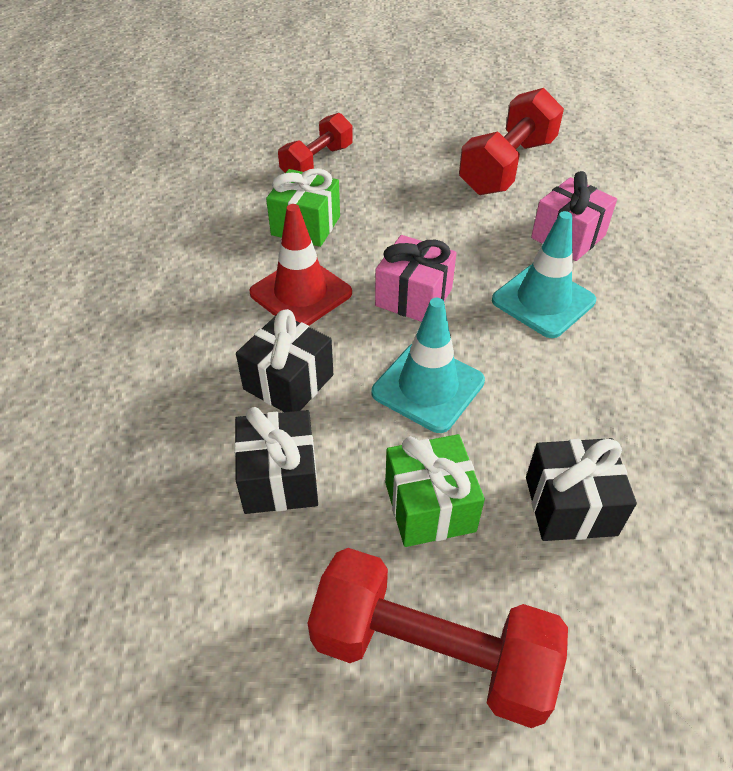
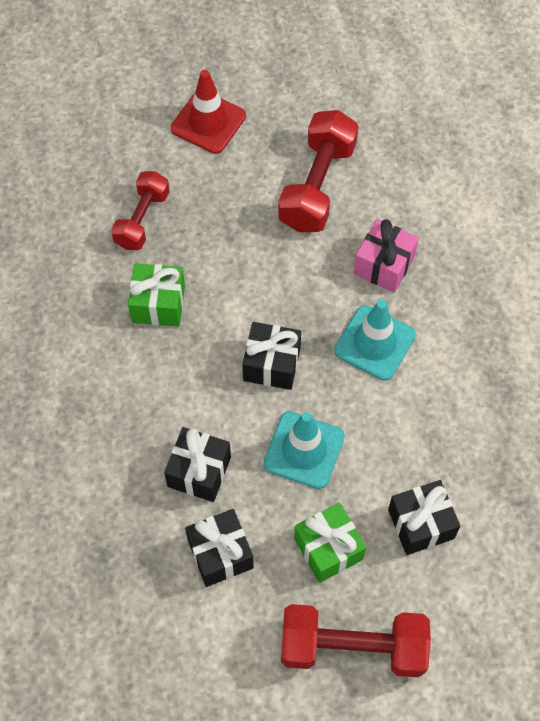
camera: 15 degrees left, 15 degrees up
(301, 293) = (179, 382): red traffic cone -> red traffic cone (208, 122)
(414, 297) = (272, 364): pink gift -> black gift

